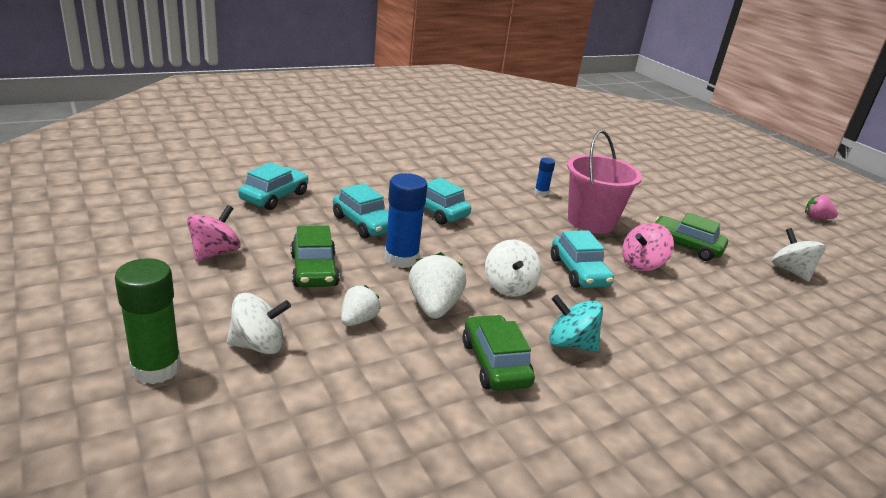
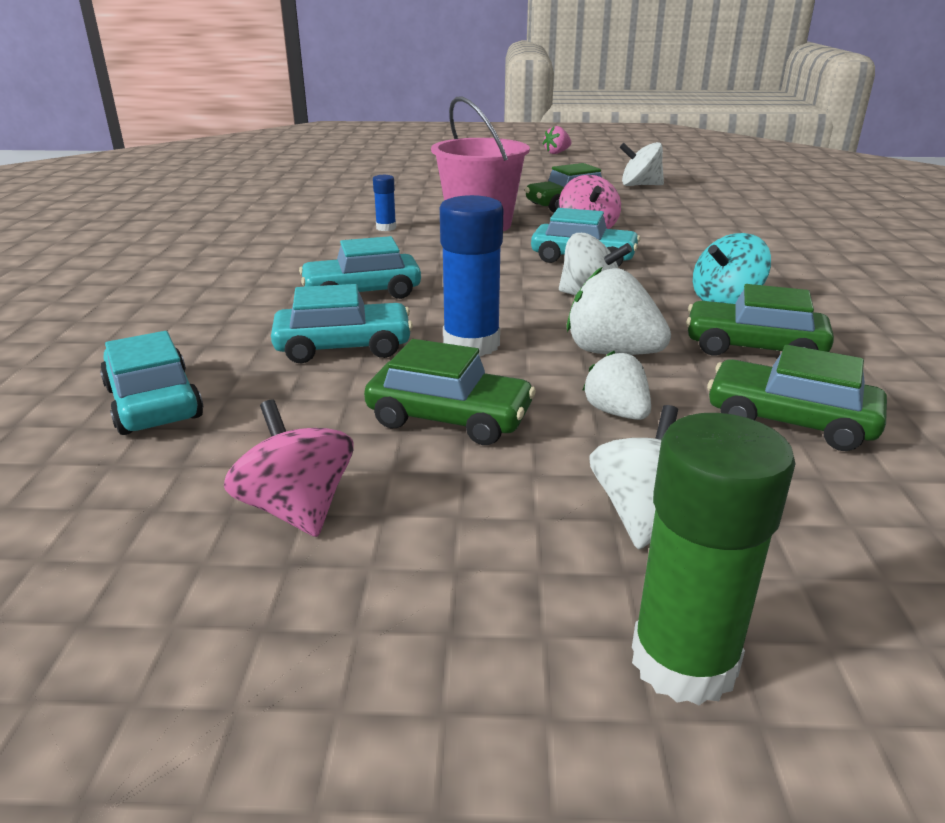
camera: 55 degrees left, 0 degrees up
(396, 386) = (789, 421): none -> green car

